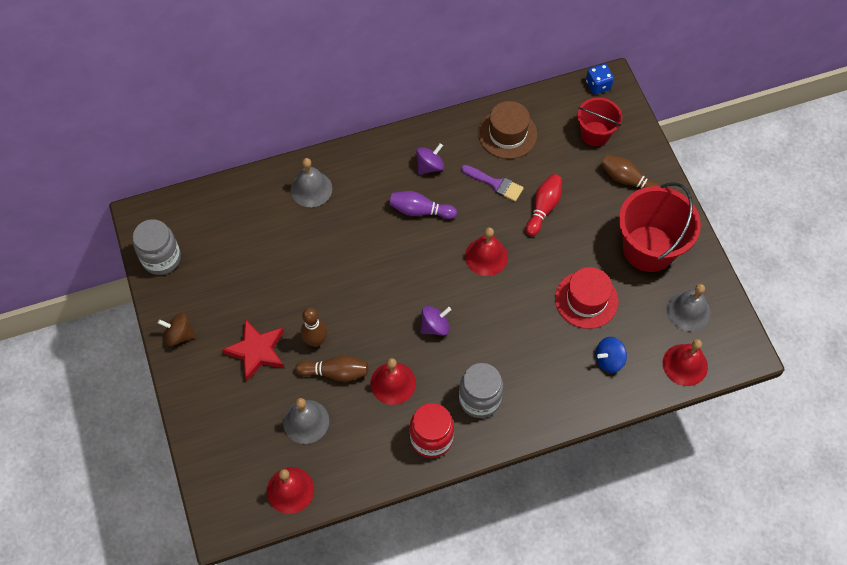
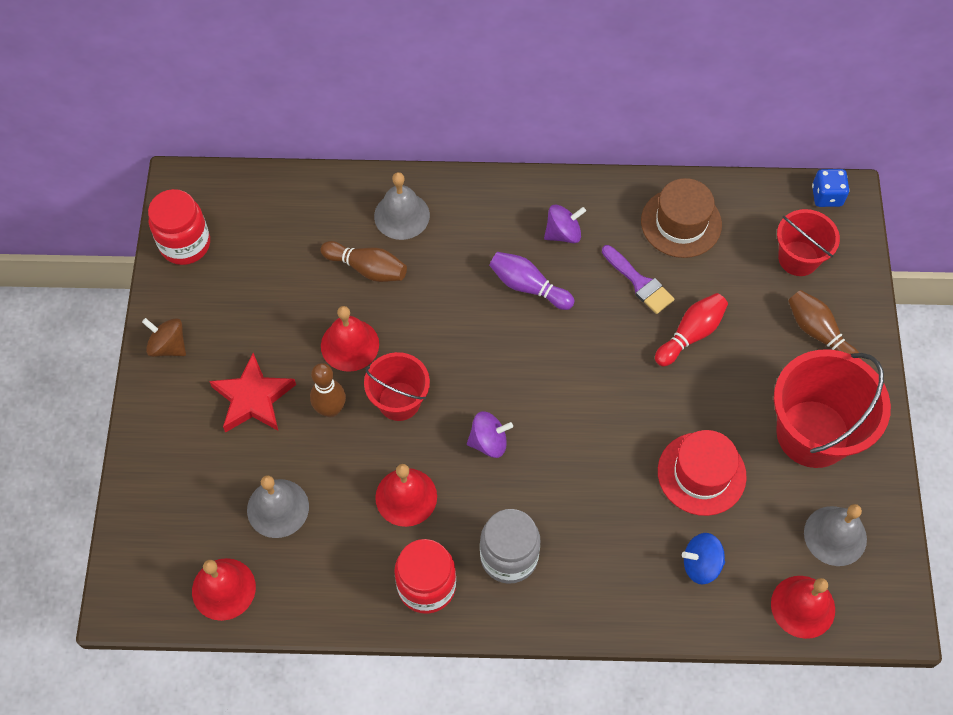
camera: 20 degrees right, 0 degrees up
(161, 258) = (185, 244): grey jar -> red jar
(335, 372) = (339, 458): brown bowling pin -> brown bowling pin (367, 268)
(361, 319) = (399, 401): none -> red bucket
(486, 256) = (591, 373): red bell -> red bell (350, 345)

